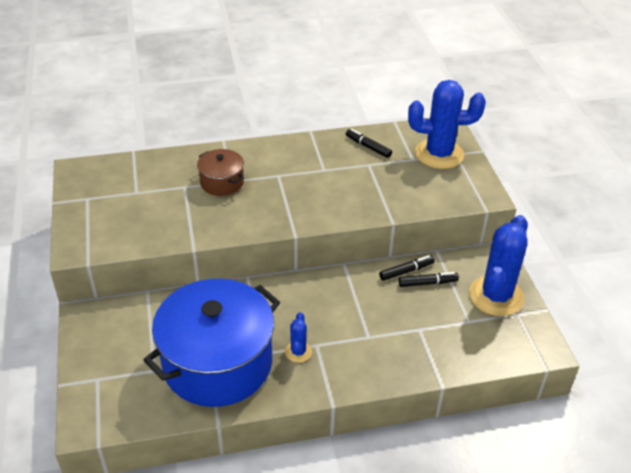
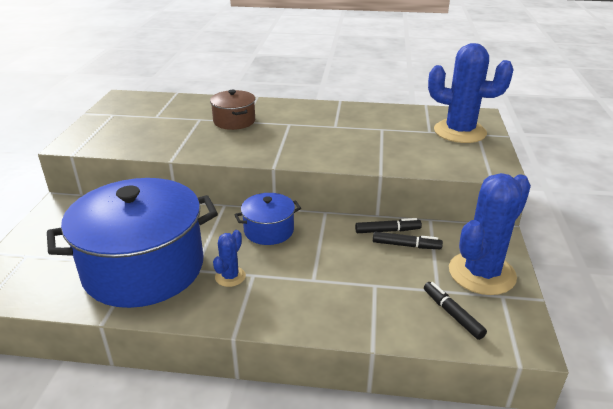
camera: 20 degrees right, 10 degrees down
(305, 296) = (269, 230): none -> blue pot
(368, 147) = (389, 117): black marker -> black marker (452, 314)

